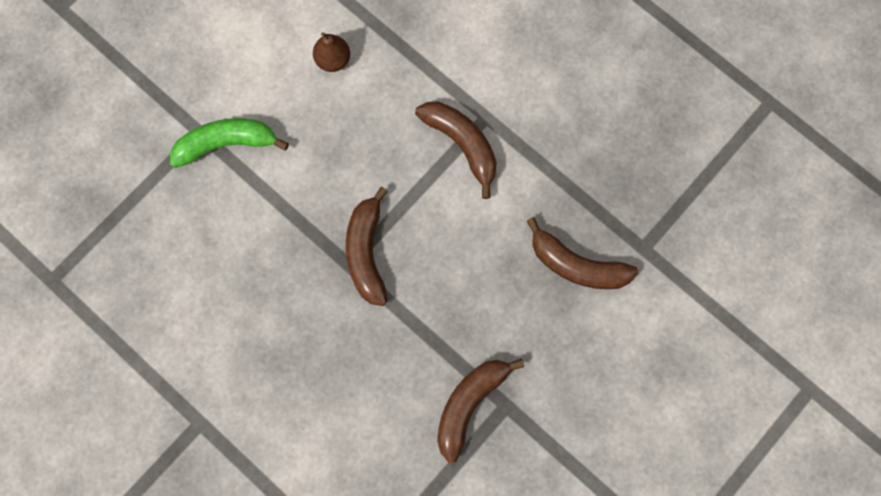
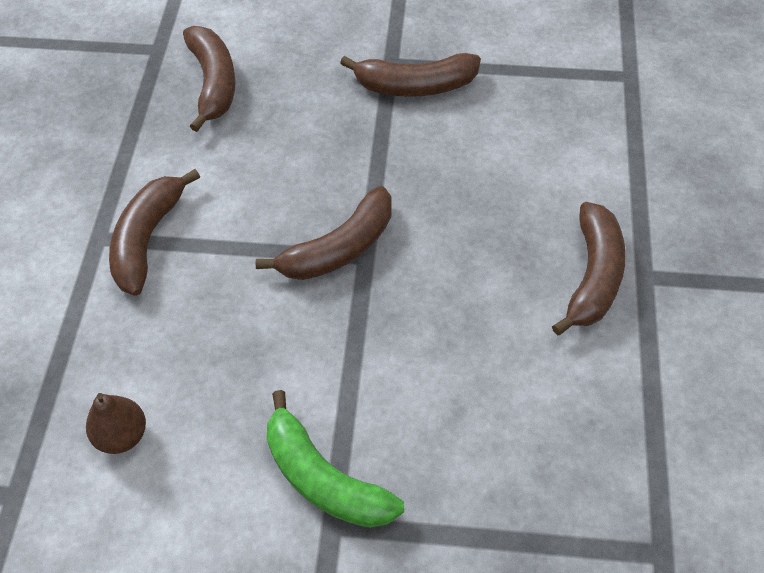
camera: 125 degrees left, 20 degrees down
(225, 390) = (593, 276): none -> brown banana

